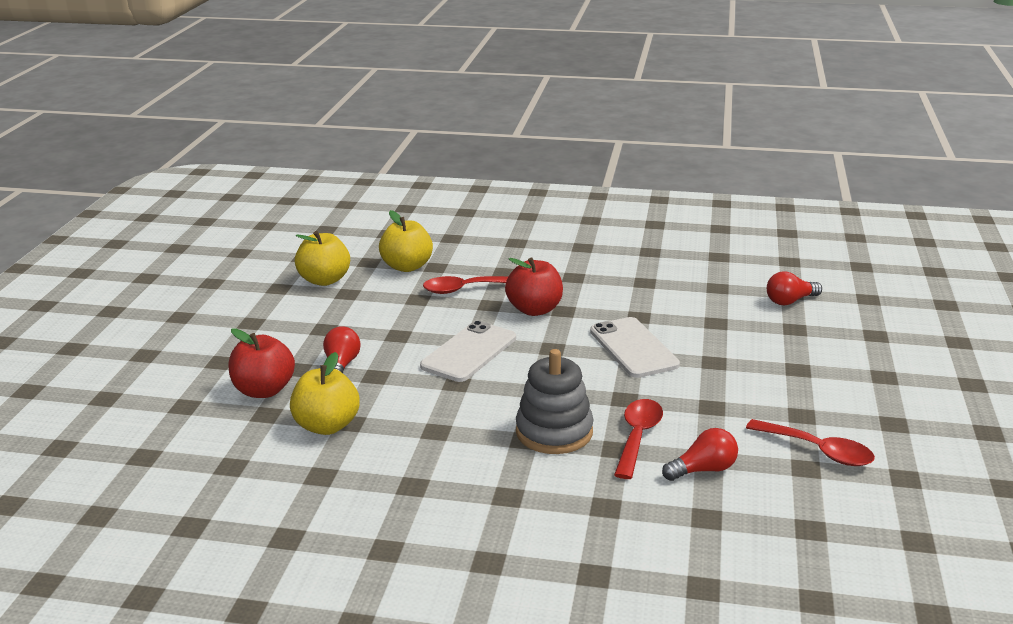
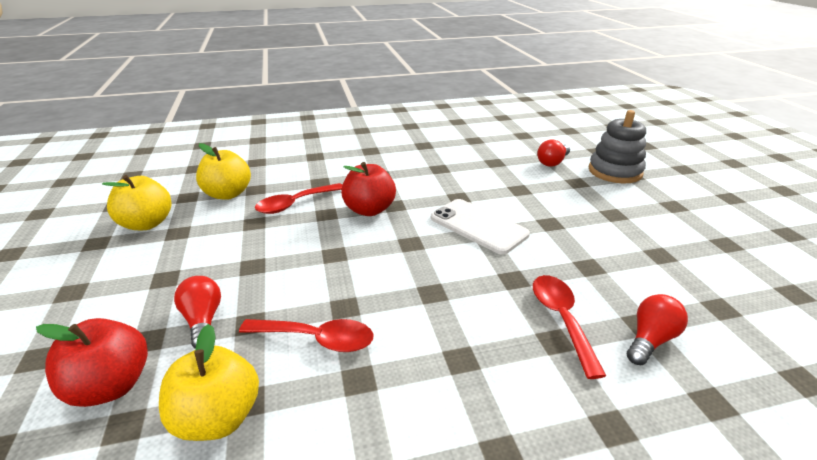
camera: 25 degrees left, 5 degrees up
(469, 352) = (336, 267): white phone -> none
(554, 432) = (482, 339): grey stacking toy -> grey stacking toy (615, 171)
(817, 450) = (709, 286): red spoon -> red spoon (316, 339)

